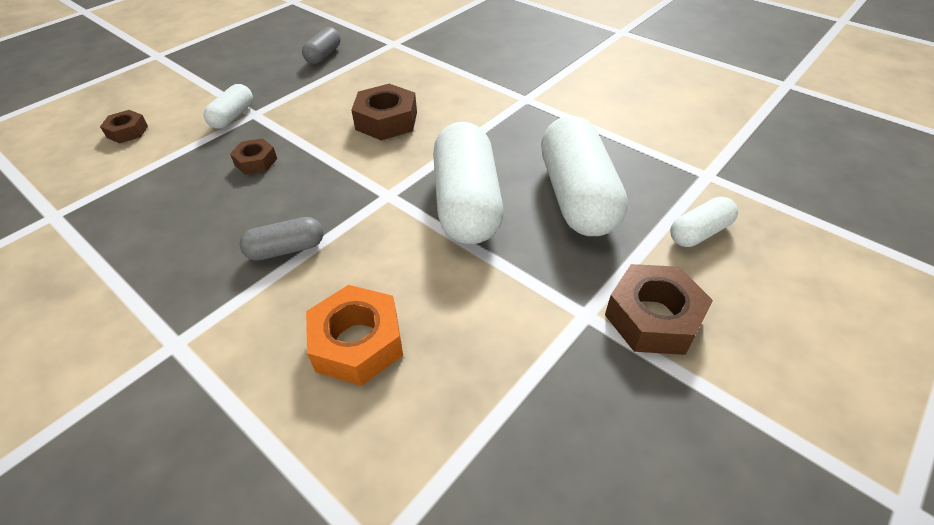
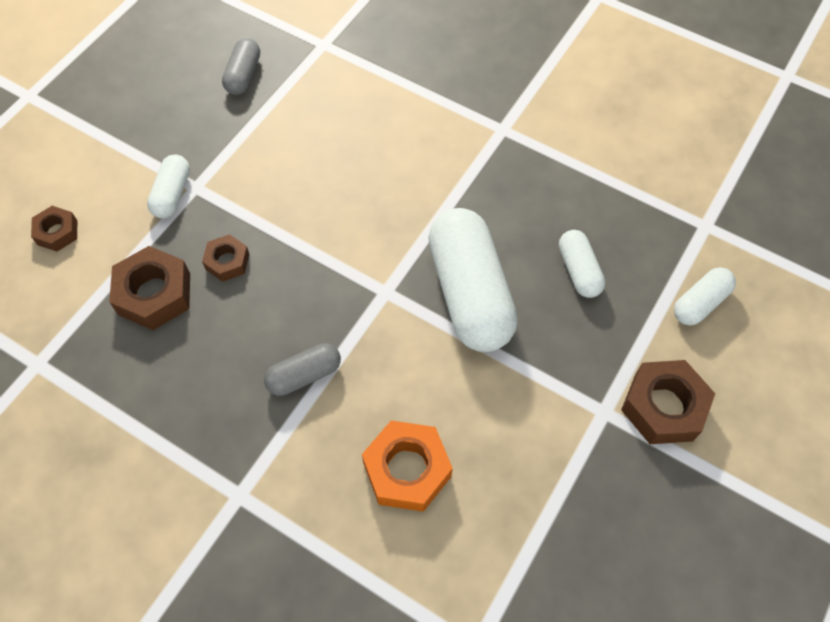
camera: 10 degrees left, 15 degrees up
(386, 121) = (353, 182): brown nut -> brown nut (154, 294)
(577, 196) = (579, 270): white capsule -> white capsule, size x0.49

